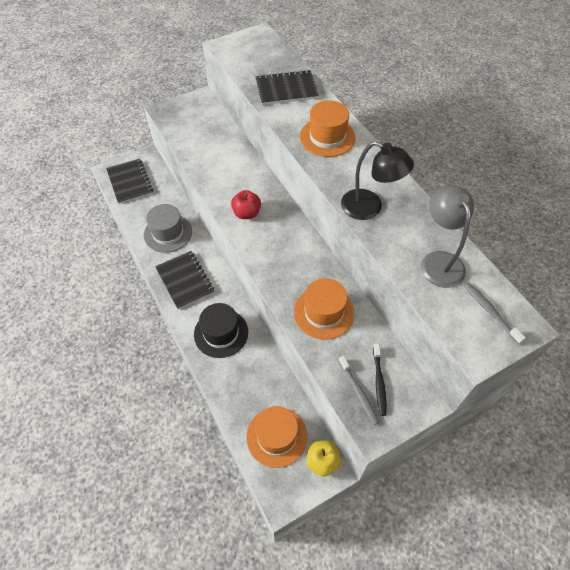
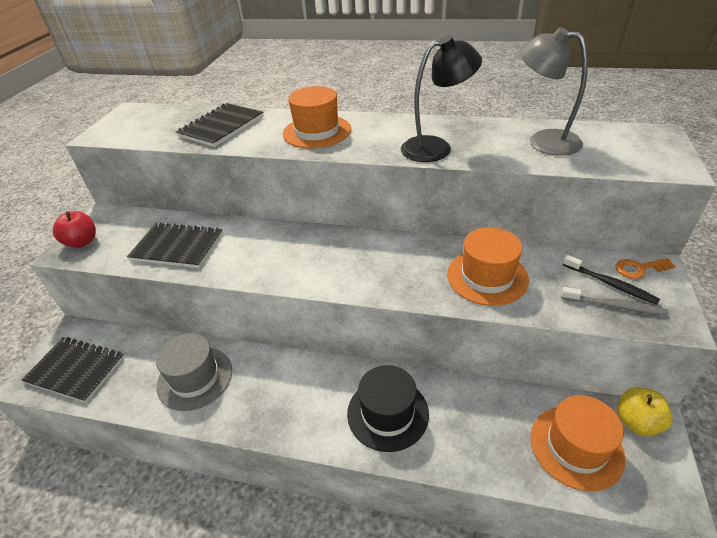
camera: 45 degrees left, 15 degrees down
(185, 280) = (278, 403): black notebook -> black notebook (177, 247)
(246, 213) = (294, 264): red apple -> red apple (82, 242)
(412, 392) = (639, 268): none -> orange key
(490, 311) = (628, 142): grey toothbrush -> none

